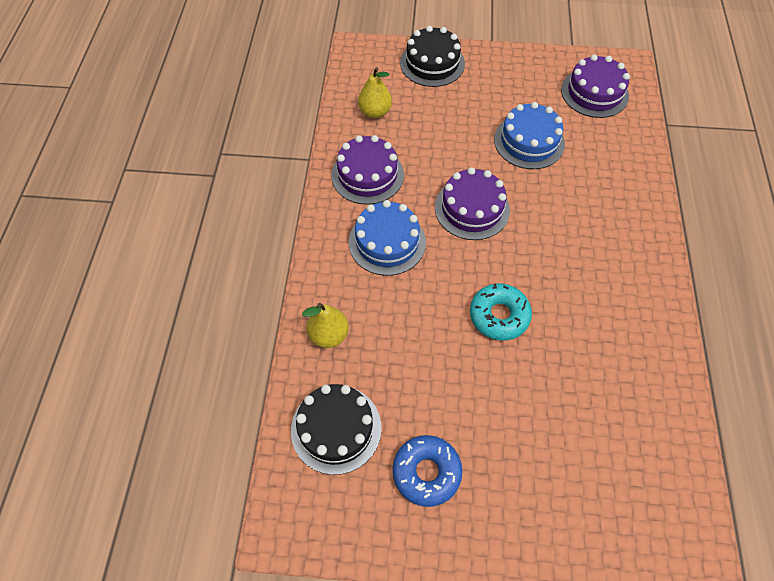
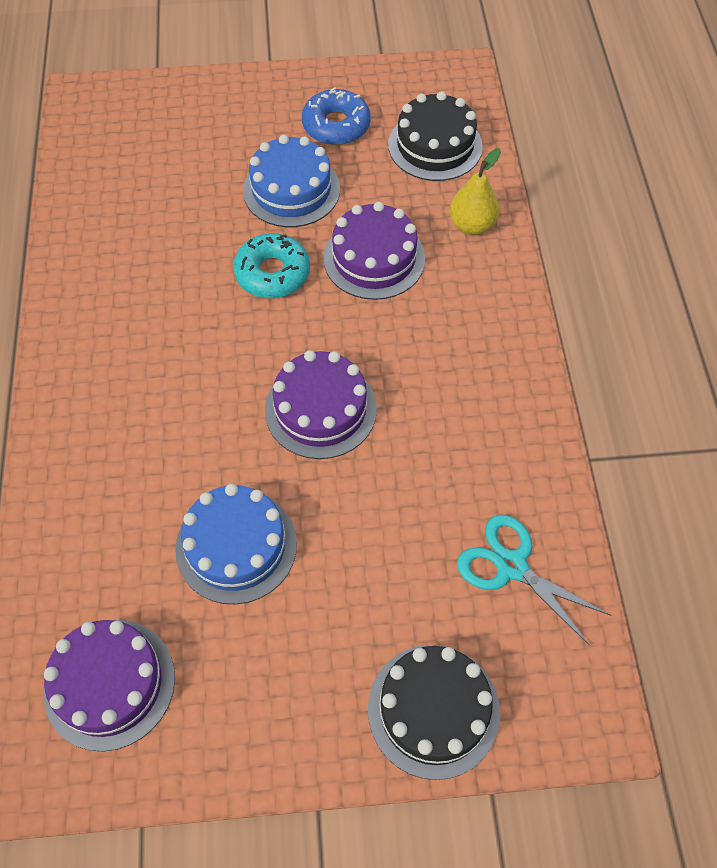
camera: 170 degrees right, 0 degrees up
(367, 175) = (488, 440): purple cake -> purple cake (374, 258)
(375, 112) = (512, 566): yellow pear -> turquoise scissors
(387, 242) = (432, 342): blue cake -> blue cake (291, 190)

